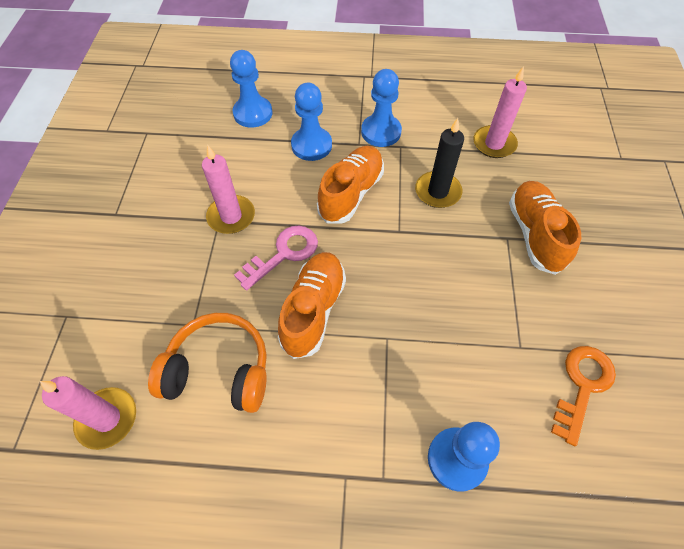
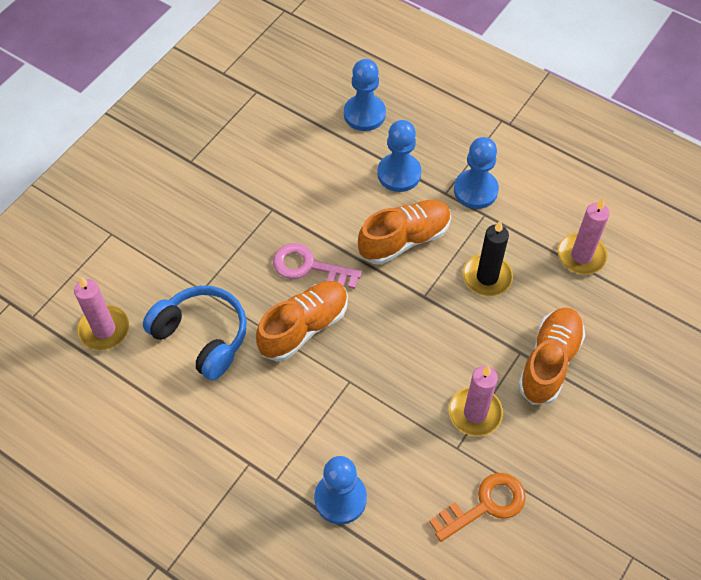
camera: 30 degrees right, 0 degrees up
(219, 370) = (202, 336): orange headphones -> blue headphones
(231, 216) = (285, 210): pink candle -> pink candle (475, 413)
(284, 254) = (309, 267): pink key -> pink key turned 150 degrees counterclockwise

